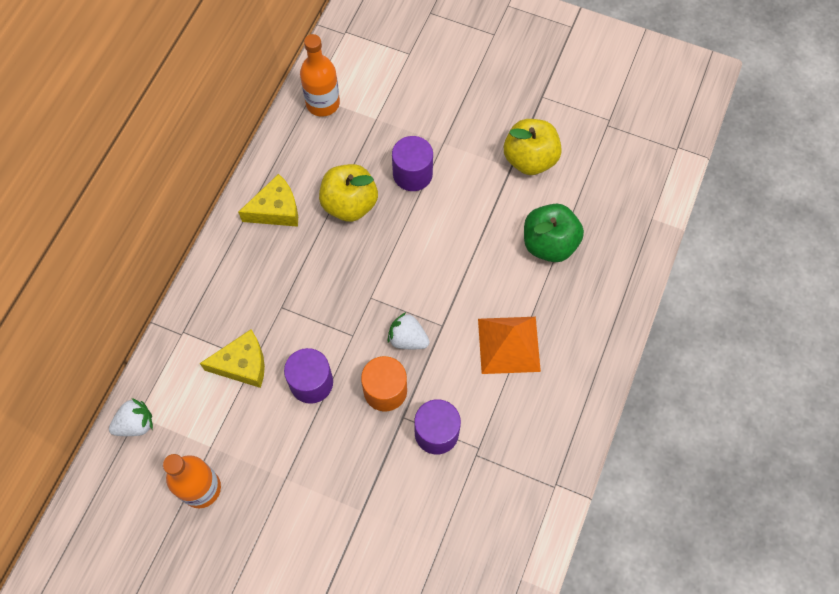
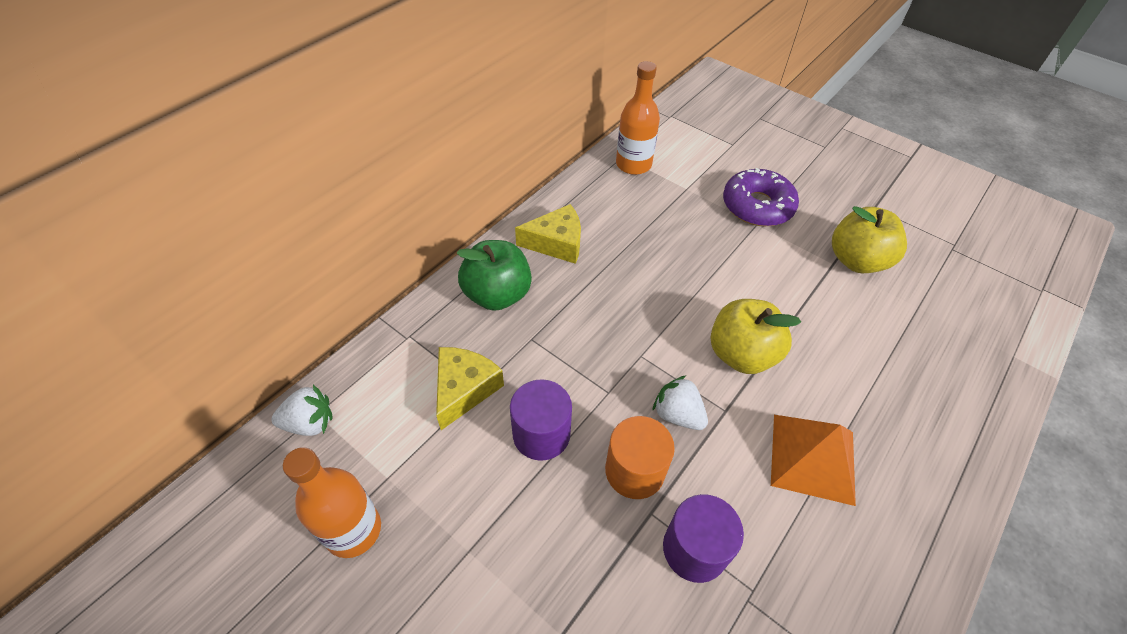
camera: 15 degrees right, 15 degrees down
(242, 364) = (464, 389): yellow cheese -> yellow cheese turned 75 degrees counterclockwise
(349, 204) = (639, 256): yellow apple -> yellow apple (741, 354)
(412, 174) = (717, 244): purple cylinder -> none
(441, 122) = (757, 206): none -> purple donut
(549, 244) = (876, 352): green apple -> green apple (497, 295)

